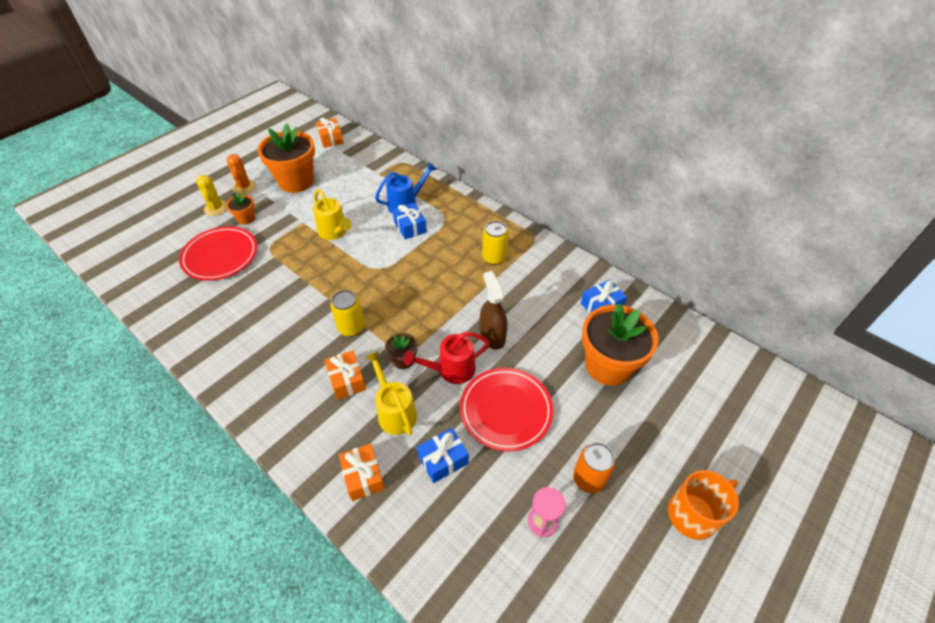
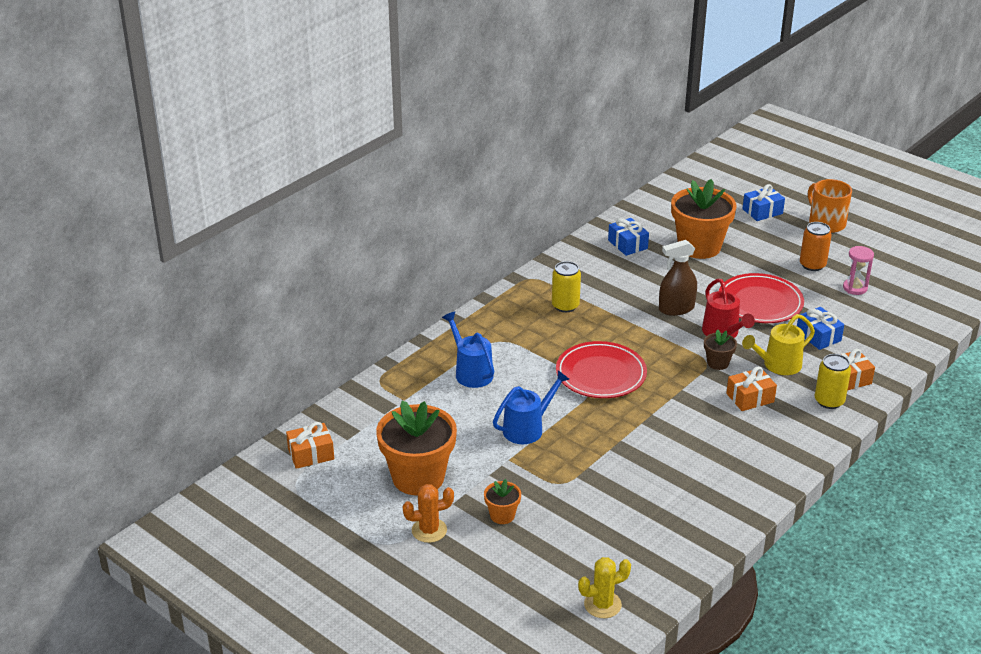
camera: 90 degrees left, 15 degrees down
(216, 208) = (479, 551): yellow cactus -> yellow cactus (602, 604)
(220, 256) = (579, 526): red plate -> red plate (601, 374)
(335, 232) = (528, 428): yellow watering can -> blue watering can
(351, 327) = (682, 401): yellow can -> yellow can (829, 401)
(410, 227) = (515, 367): blue gift -> blue gift (762, 211)

